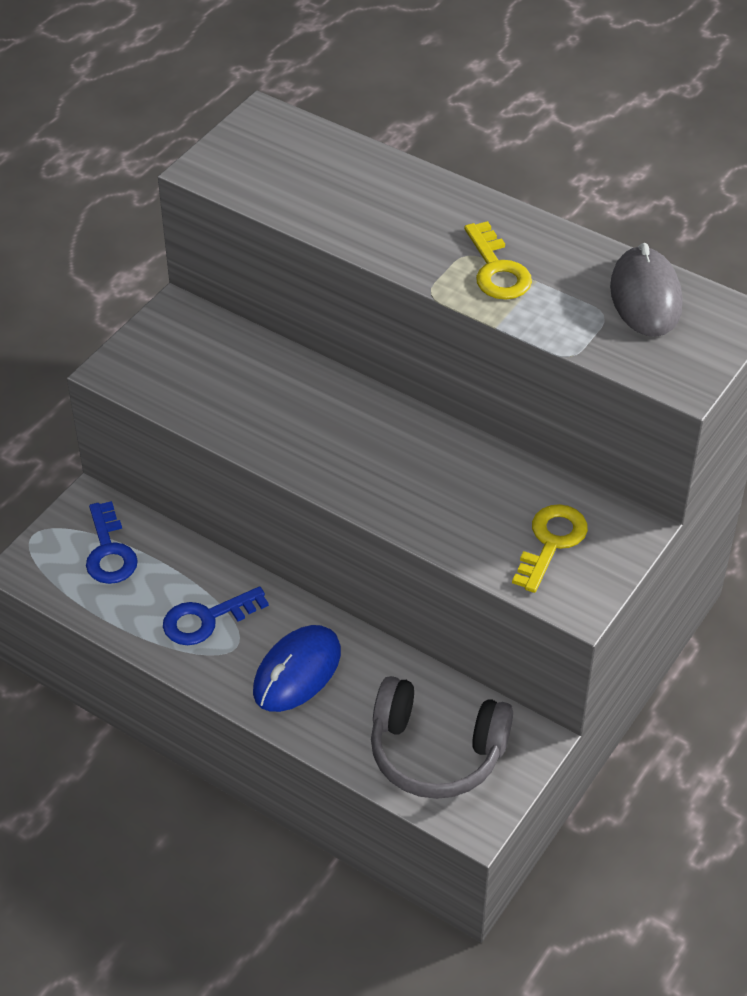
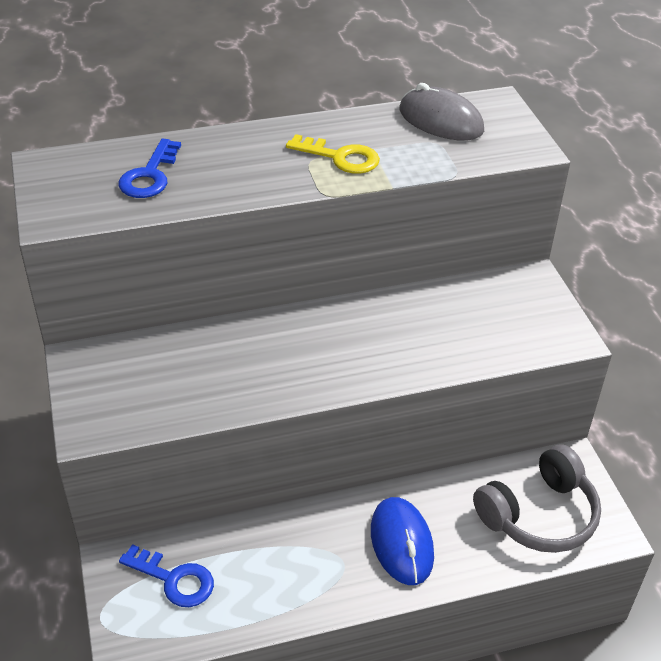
camera: 50 degrees left, 5 degrees down
(206, 619) = (301, 564): blue key -> blue key (149, 176)
(551, 542) = (508, 317): yellow key -> none

